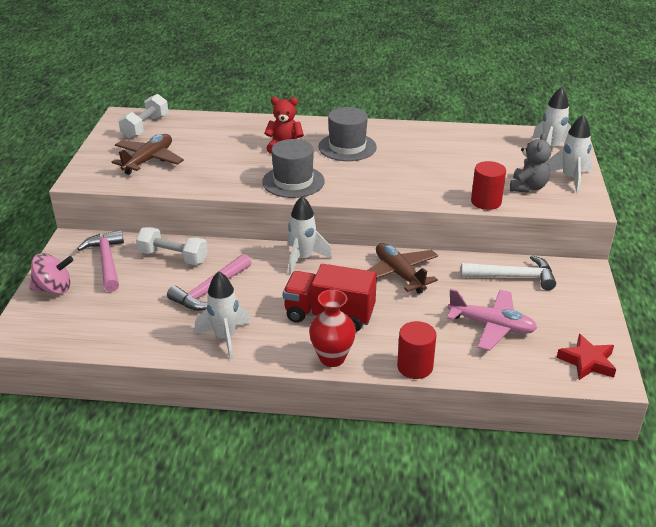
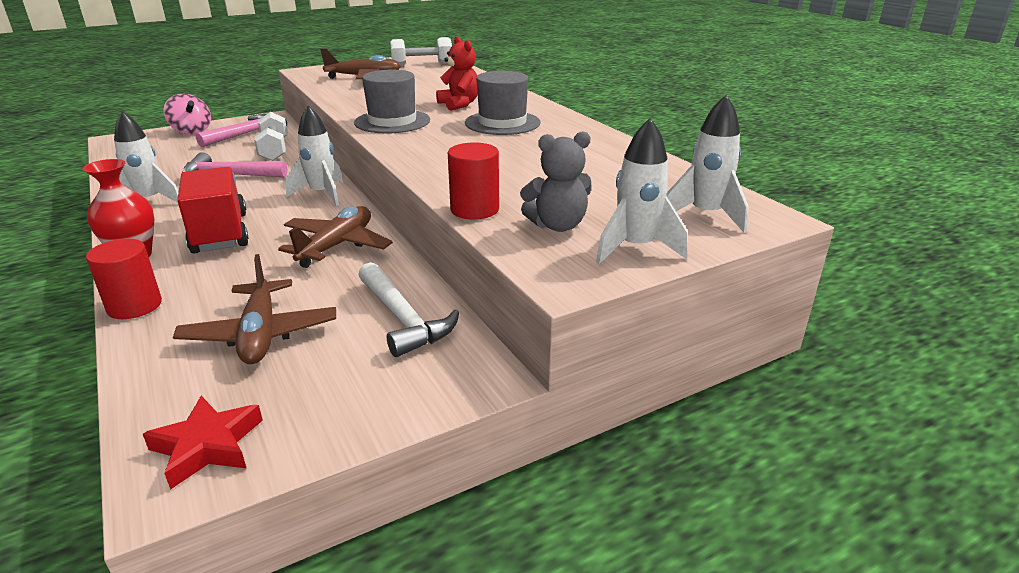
camera: 55 degrees right, 5 degrees down
(491, 326) = (260, 334): pink plane -> brown plane

